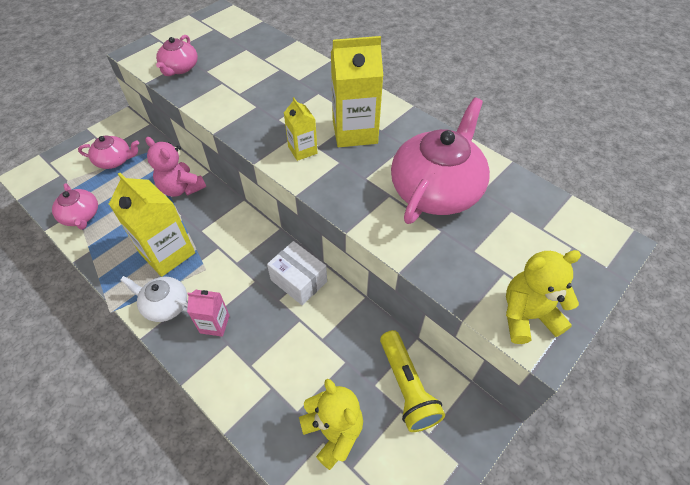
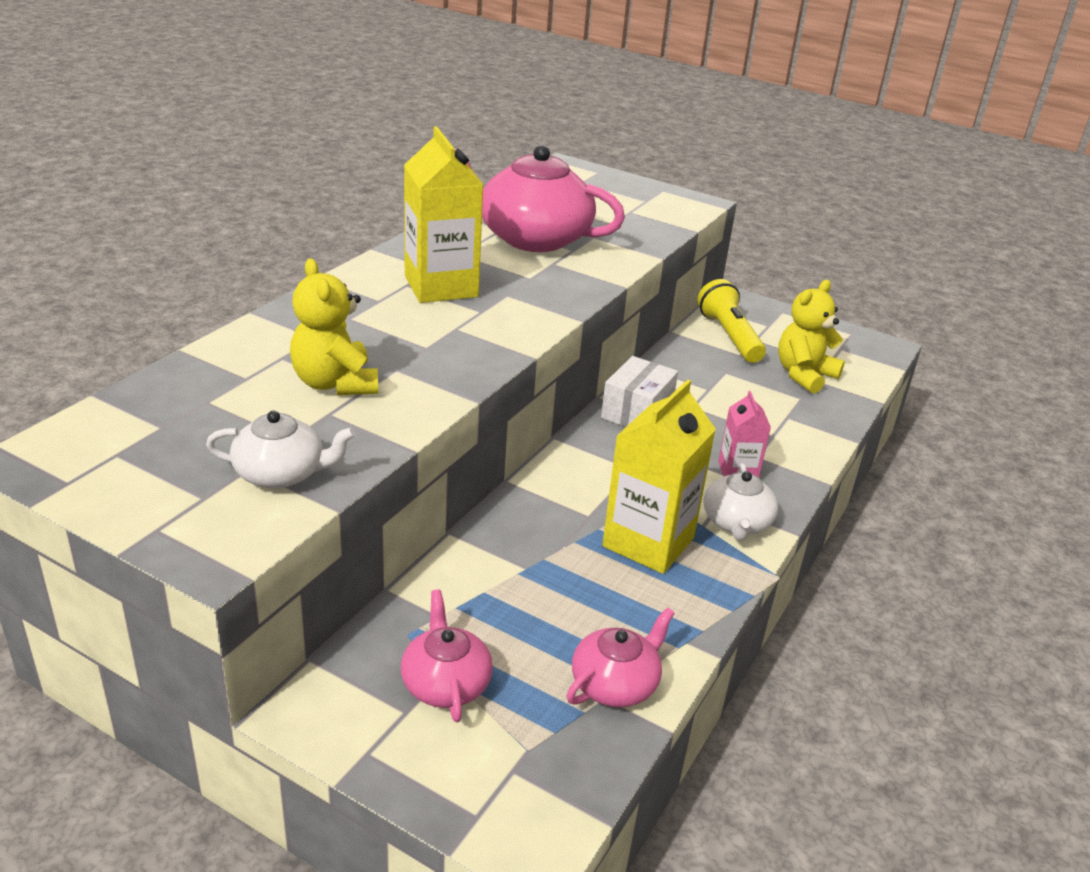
camera: 105 degrees left, 20 degrees down
(180, 68) = (281, 473): pink teapot -> white teapot
(181, 188) = (501, 559): pink teddy bear -> none
(302, 150) = (493, 322): yellow carton -> none
(407, 387) = (729, 336): yellow flashlight -> yellow flashlight turned 75 degrees counterclockwise
(527, 316) = (673, 205): yellow teddy bear -> yellow teddy bear (335, 383)

